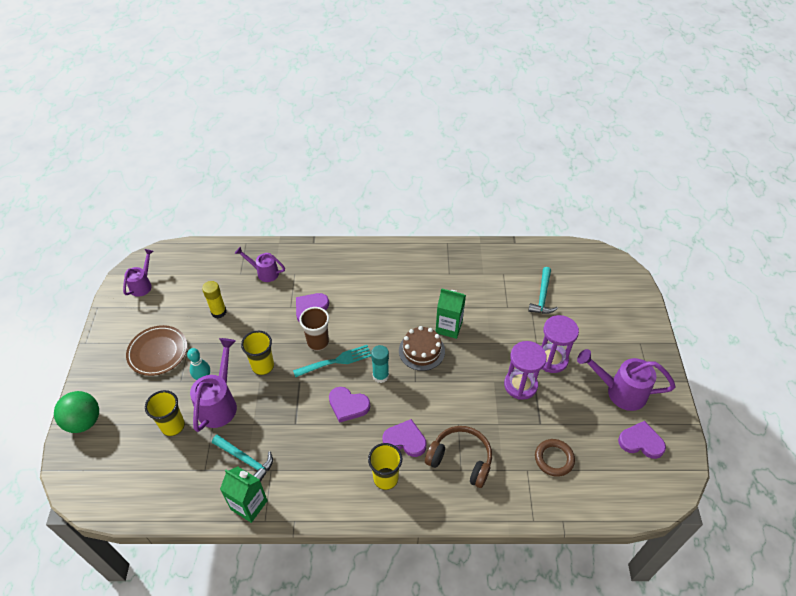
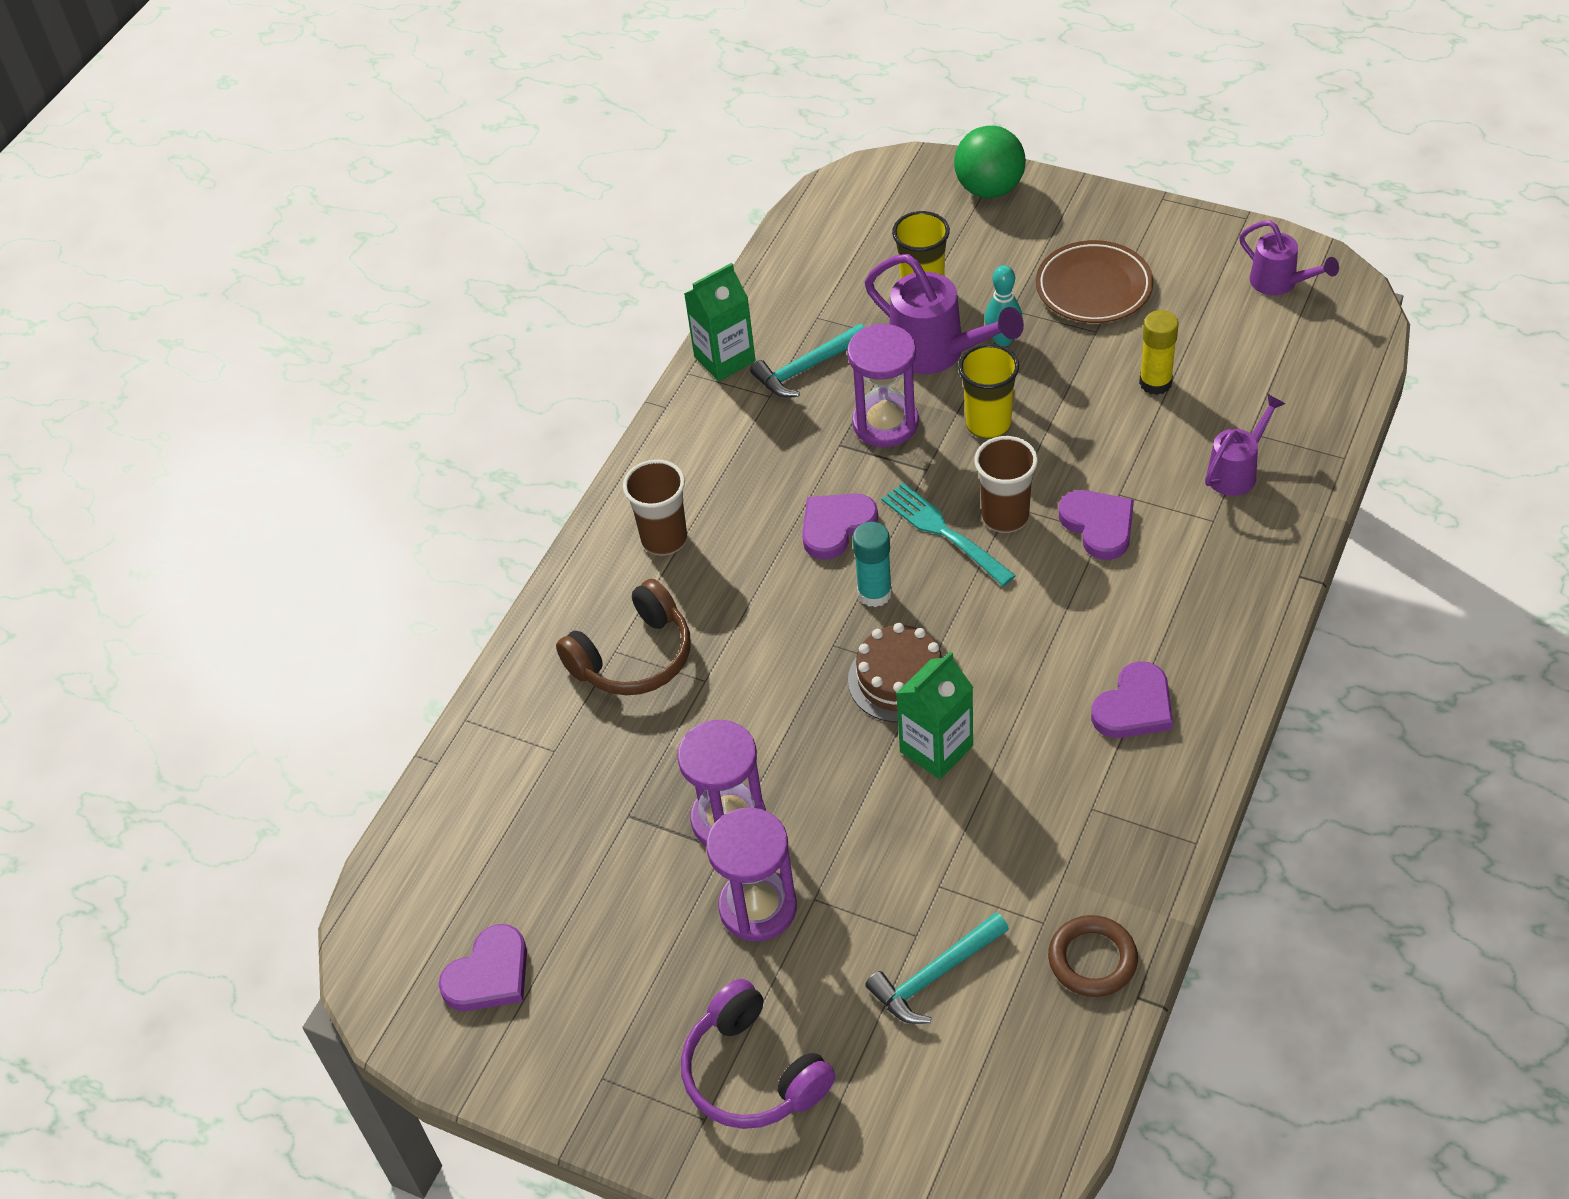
camera: 120 degrees right, 0 degrees up
(275, 409) = (885, 423): none -> purple hourglass
(335, 361) = (944, 532): turquoise fork -> turquoise fork turned 135 degrees clockwise
(385, 478) = (664, 539): yellow cup -> brown cup
(405, 440) = (719, 589): purple heart -> purple heart (1134, 706)
(542, 296) = (935, 976): turquoise hammer -> turquoise hammer turned 75 degrees counterclockwise
(554, 459) = (548, 803): brown ring -> brown ring (1092, 959)
(614, 335) = (753, 1072): none -> purple headphones
(619, 391) = (613, 1000): purple watering can -> none

